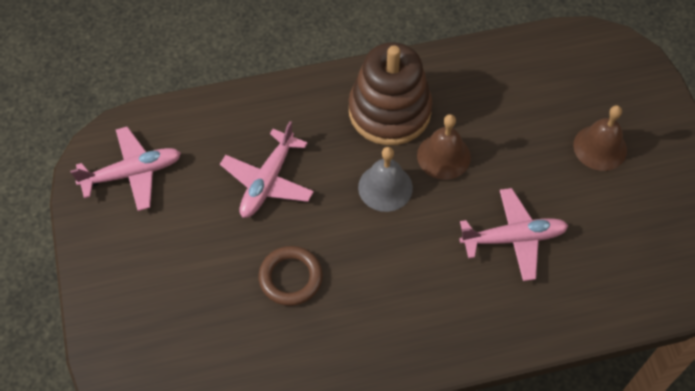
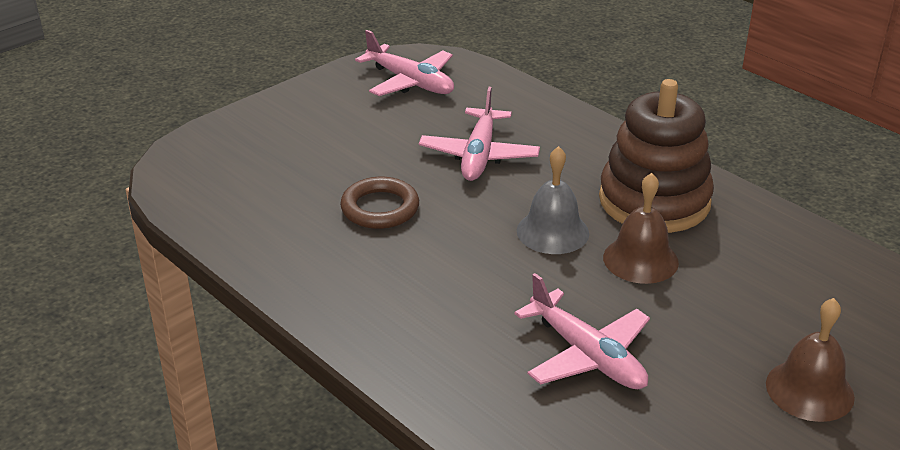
camera: 60 degrees right, 25 degrees down
(267, 181) = (479, 155): pink plane -> pink plane turned 75 degrees counterclockwise

